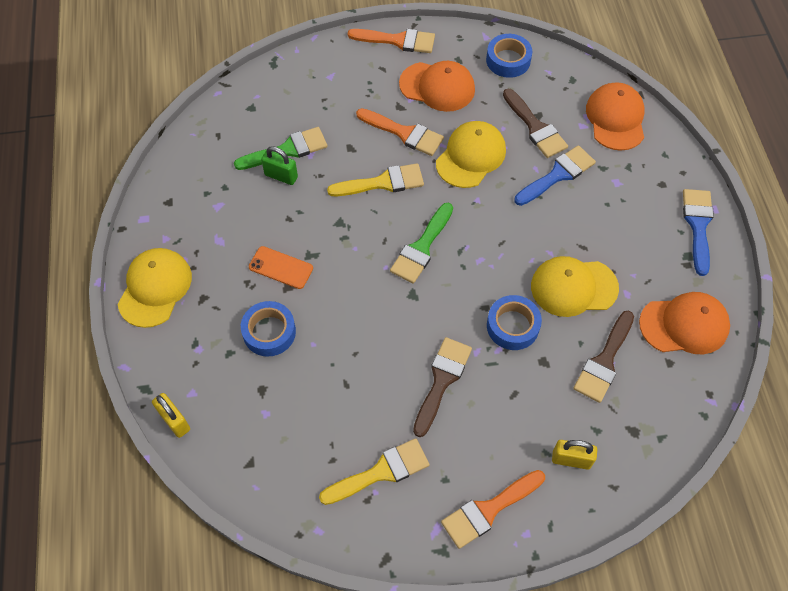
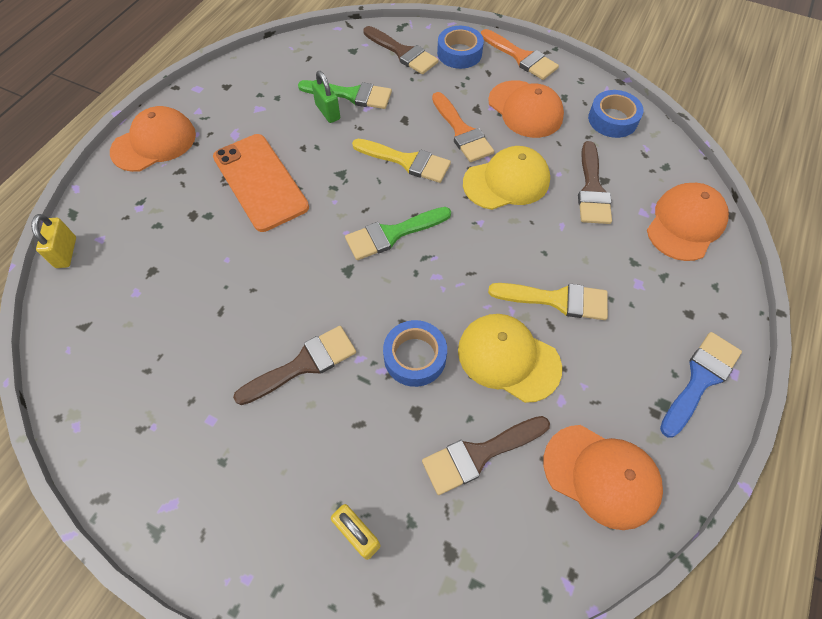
camera: 35 degrees right, 0 degrees up
(155, 288) = (154, 143): yellow cap -> orange cap
(269, 332) = (202, 228): blue tape -> blue tape (459, 53)
(281, 267) = (260, 182): orange phone -> orange phone, size x1.86
(297, 87) = (403, 53): none -> brown brush
(381, 472) = (175, 411): yellow brush -> yellow brush (557, 300)
(488, 510) = (233, 524): orange brush -> none
(558, 175) = (580, 243): blue brush -> none

